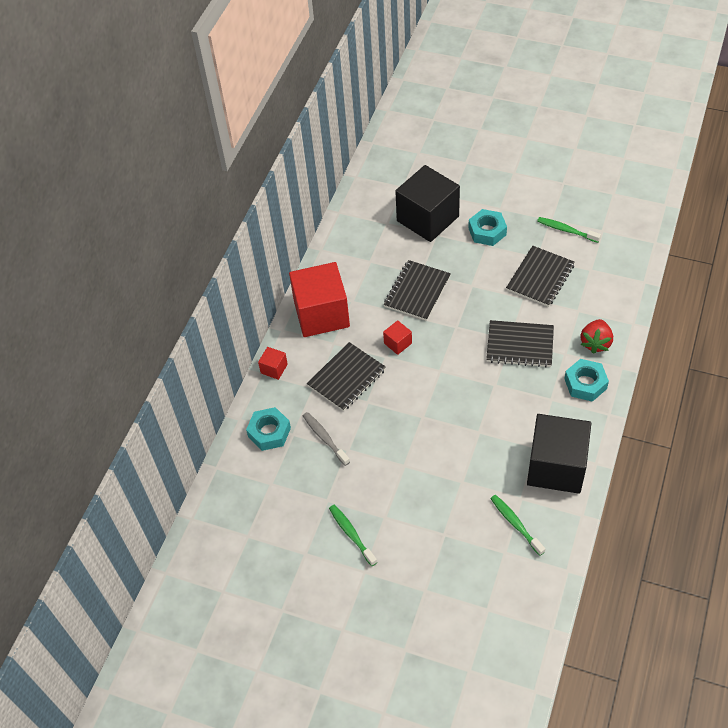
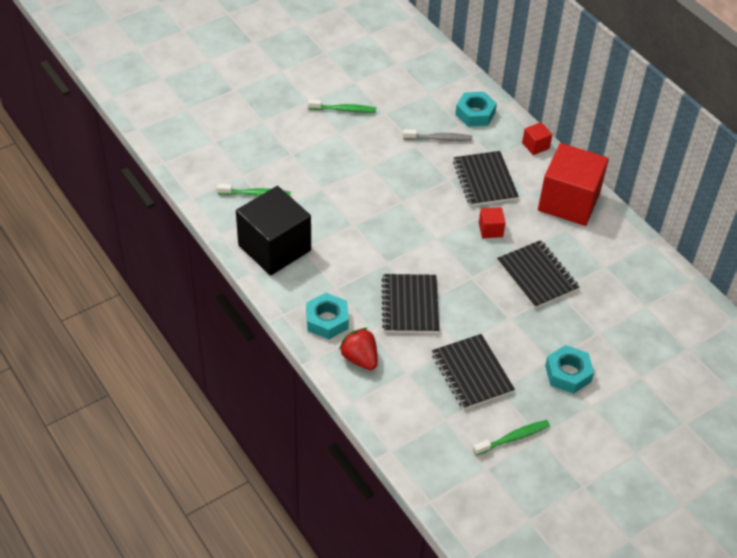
camera: 120 degrees right, 5 degrees down
(427, 218) = (625, 339): black cube -> none
(520, 345) = (410, 305): black notebook -> black notebook turned 45 degrees counterclockwise

